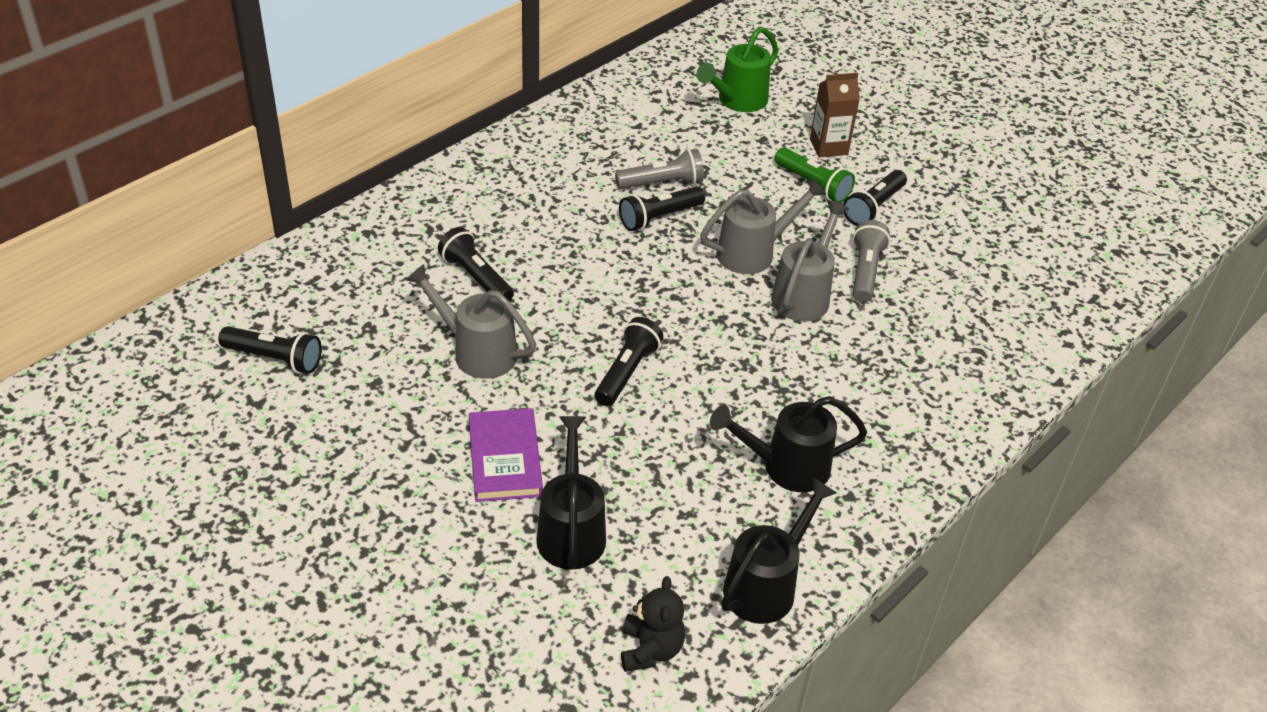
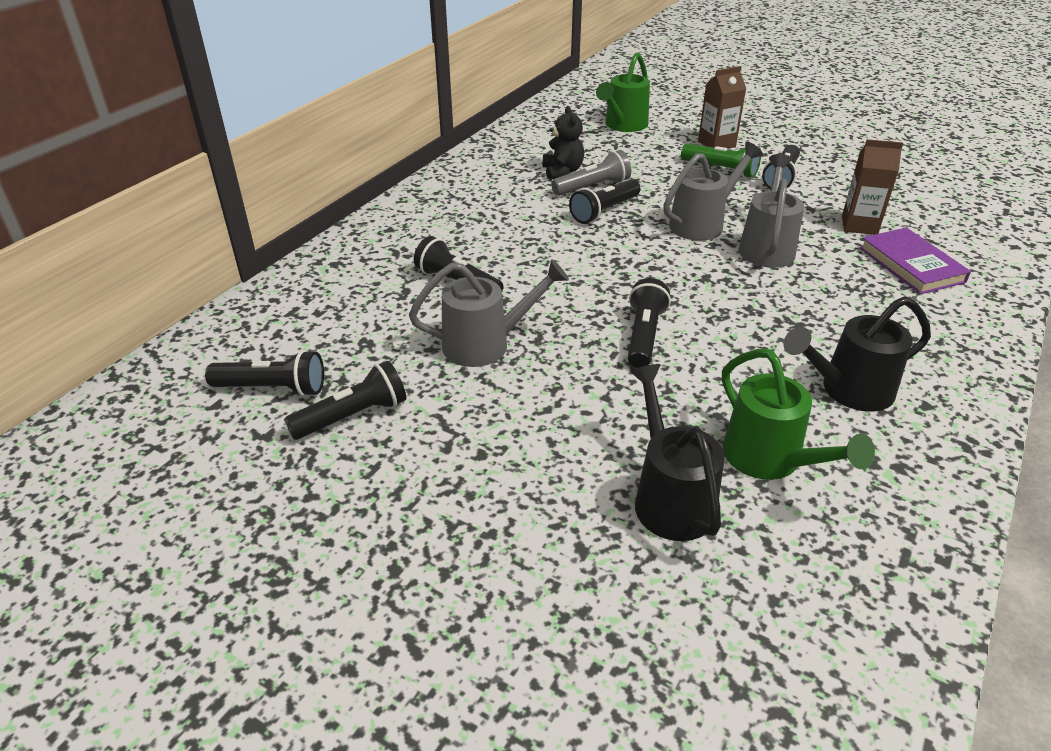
camera: 10 degrees left, 5 degrees down
(335, 400) = (352, 416): none -> black flashlight
(477, 351) = (486, 344): grey watering can -> grey watering can turned 150 degrees clockwise
(505, 459) = (562, 438): purple book -> purple book (911, 265)
(650, 649) = (831, 613): black teddy bear -> black teddy bear (562, 171)
(675, 517) = (770, 460): none -> green watering can
(766, 585) = (907, 510): black watering can -> none
(865, 272) = (807, 222): grey flashlight -> none
(918, 286) = (859, 225): none -> brown carton

